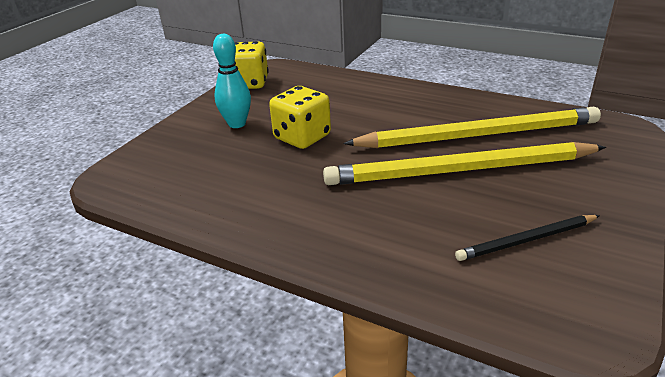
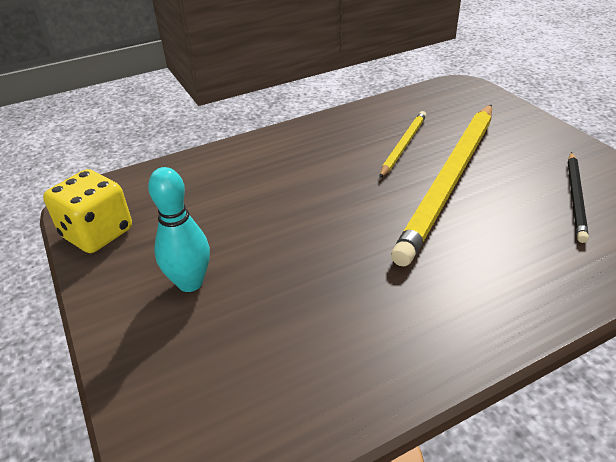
camera: 55 degrees left, 5 degrees up
(302, 137) = (287, 244): yellow dice -> none
(478, 135) = (403, 145): yellow pencil -> yellow pencil, size x0.48

